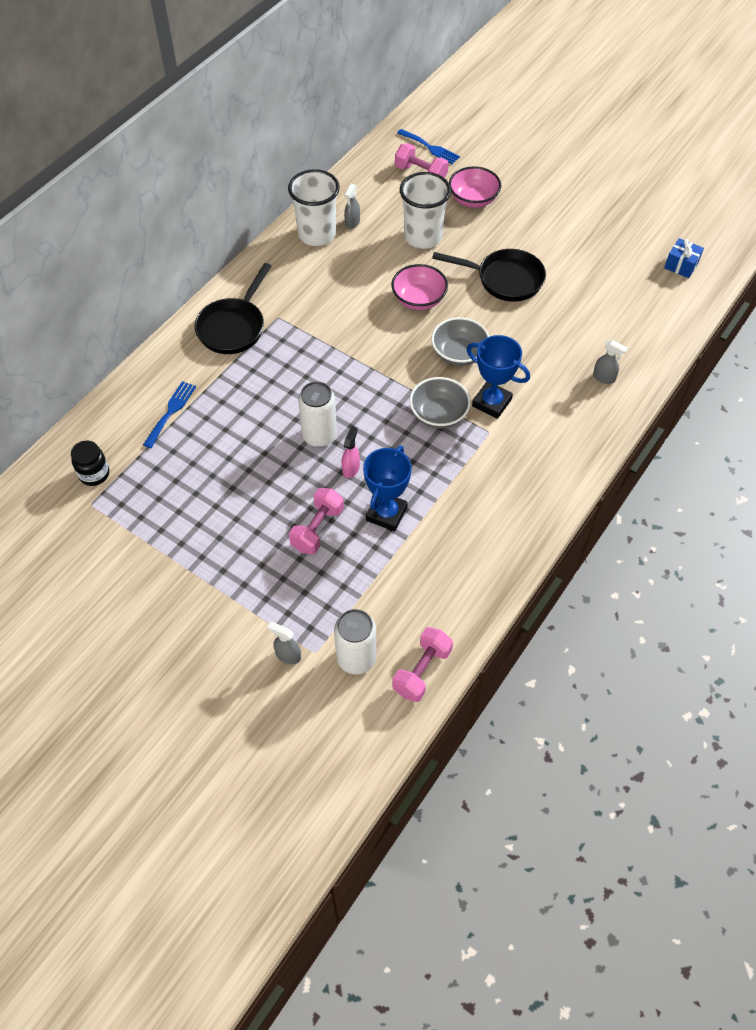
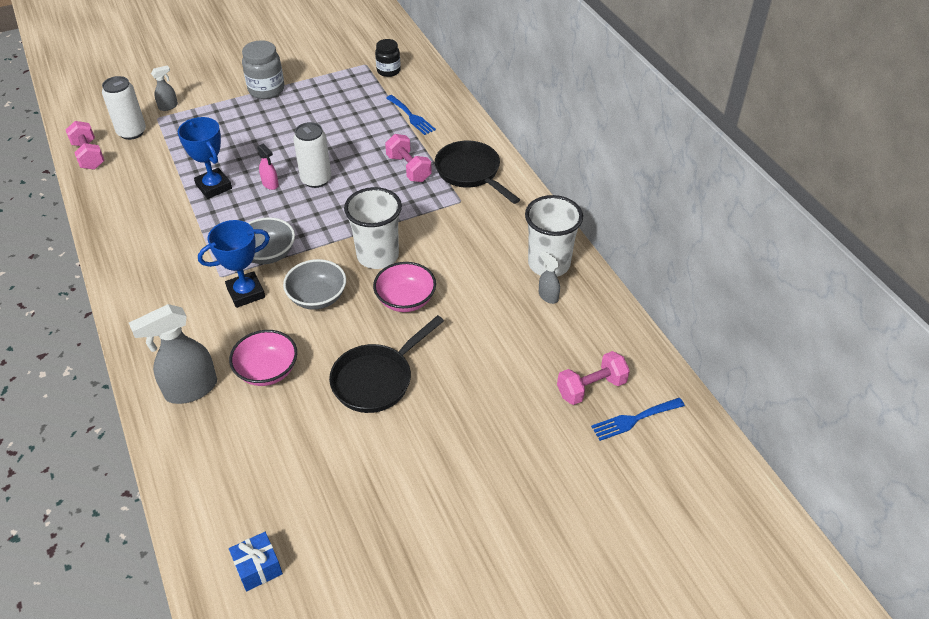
camera: 120 degrees right, 10 degrees down
(197, 573) = (266, 90): none -> grey jar
(317, 529) = (239, 150): pink dumbbell -> pink dumbbell (408, 168)
(422, 237) = (488, 342): white cup -> white cup (377, 256)
(473, 199) = (516, 415): pink bowl -> pink bowl (267, 370)
(604, 378) = (190, 389): grey spray bottle -> grey spray bottle, size x2.01

